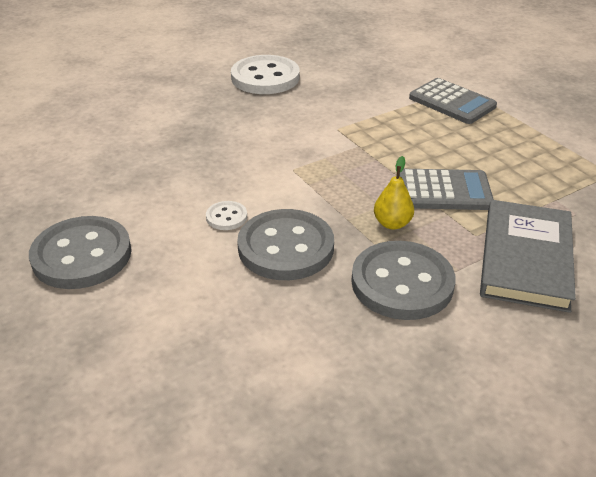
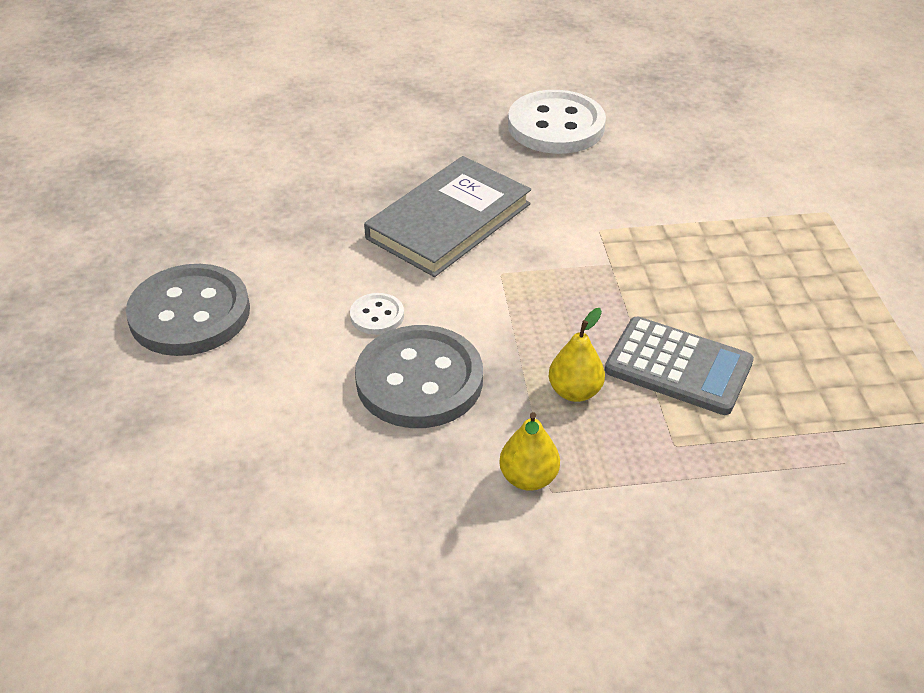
camera: 25 degrees right, 5 degrees up
(402, 283) = (528, 478): grey button -> yellow pear
(452, 102) = (792, 232): grey calculator -> none
(525, 258) = (719, 502): grey book -> grey book (449, 221)

